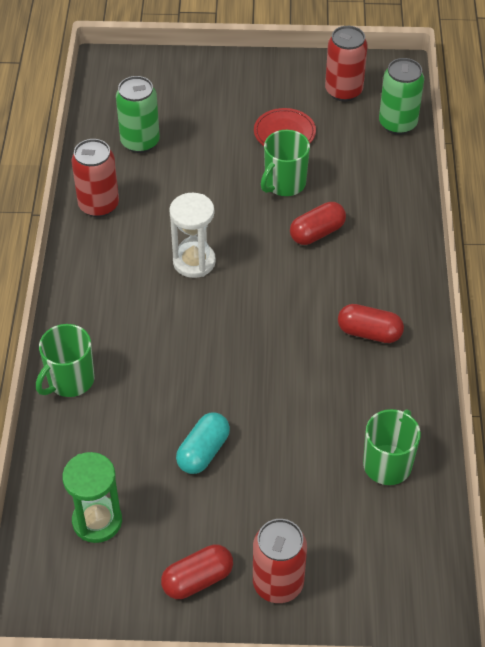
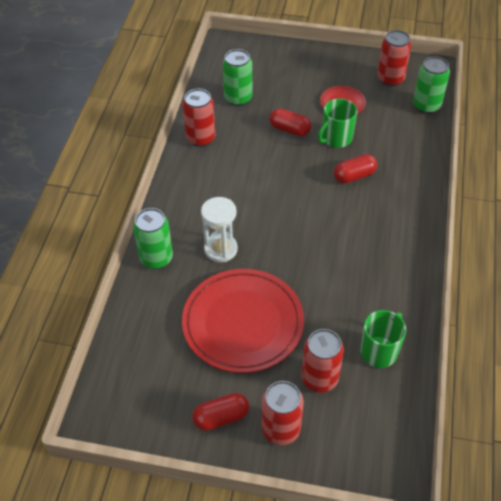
camera: 10 degrees right, 0 degrees up
(70, 380) = (156, 258): green mug -> green can
(97, 521) = (156, 363): green hourglass -> none
(194, 262) = (261, 186): white hourglass -> white hourglass (221, 249)
(203, 451) = (243, 323): turquoise capsule -> red plate
(316, 510) = (319, 378): none -> red can
(369, 332) = (381, 252): red capsule -> red capsule (290, 129)

